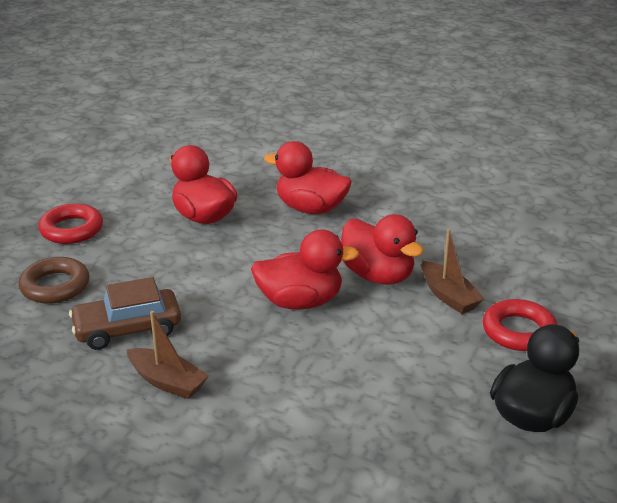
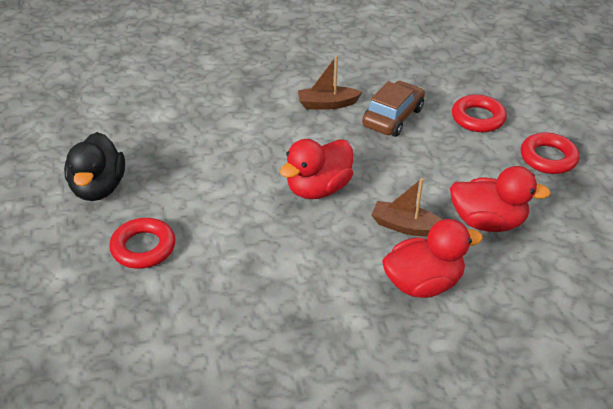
camera: 140 degrees right, 10 degrees up
(55, 286) = (478, 118): brown ring -> red ring
(378, 275) = (289, 241): red duck -> none
(448, 296) = (219, 252): brown boat -> brown boat (406, 226)

